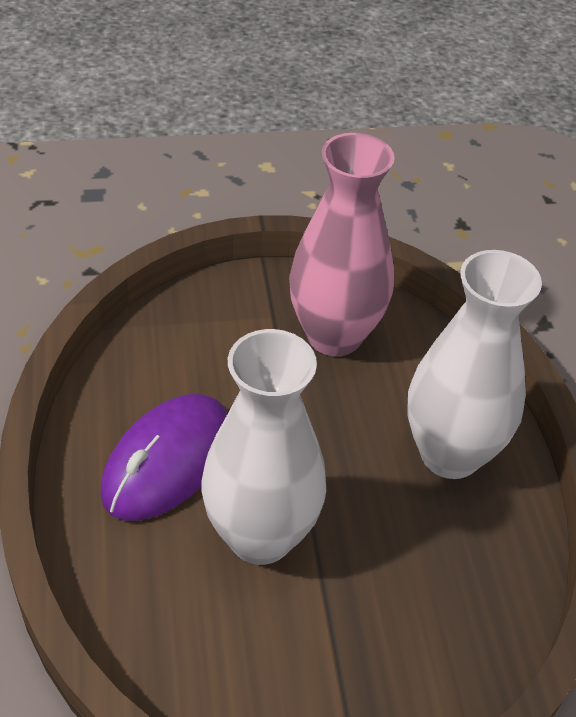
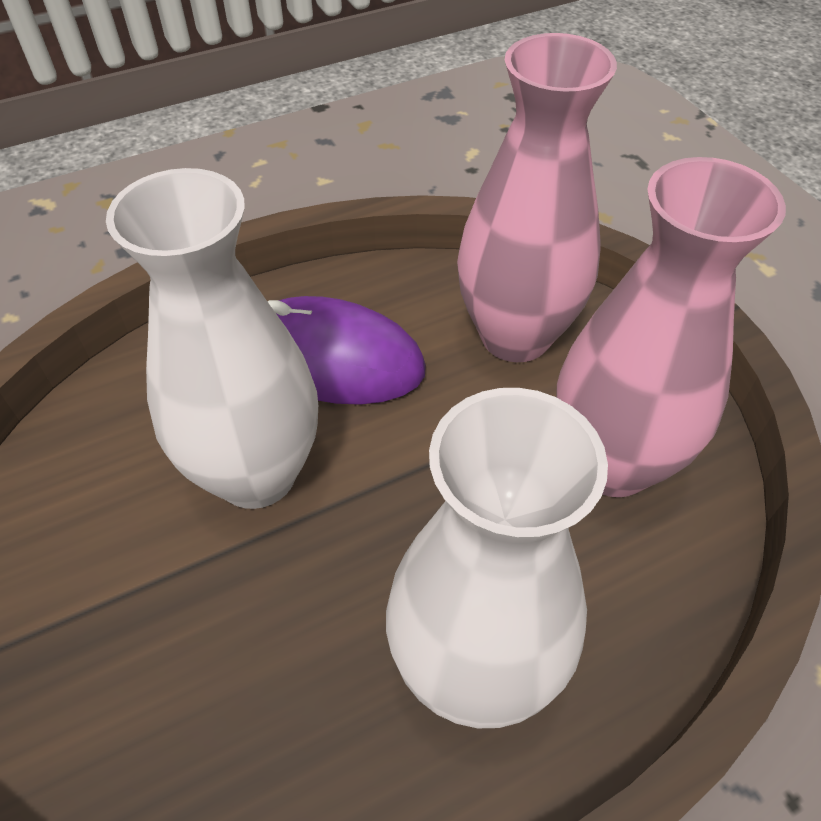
camera: 75 degrees right, 5 degrees up
(202, 343) = (515, 336): none -> pink vase

